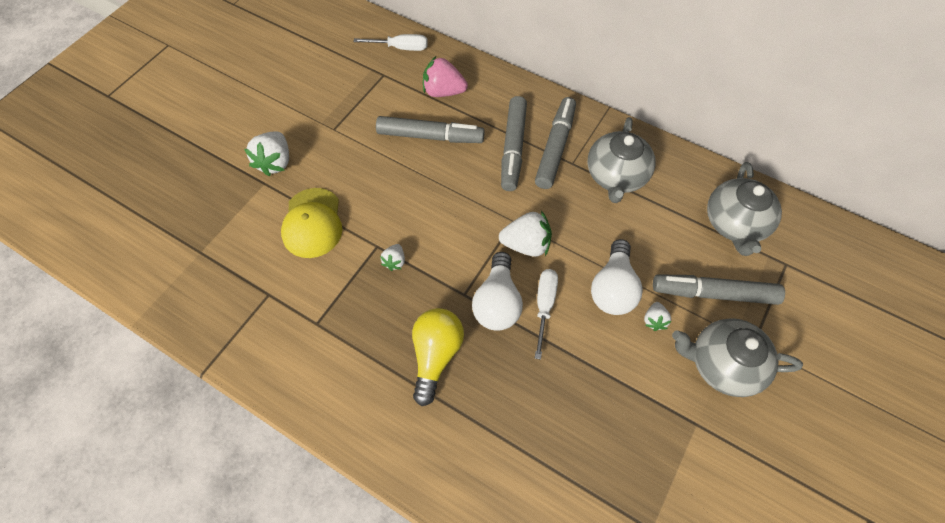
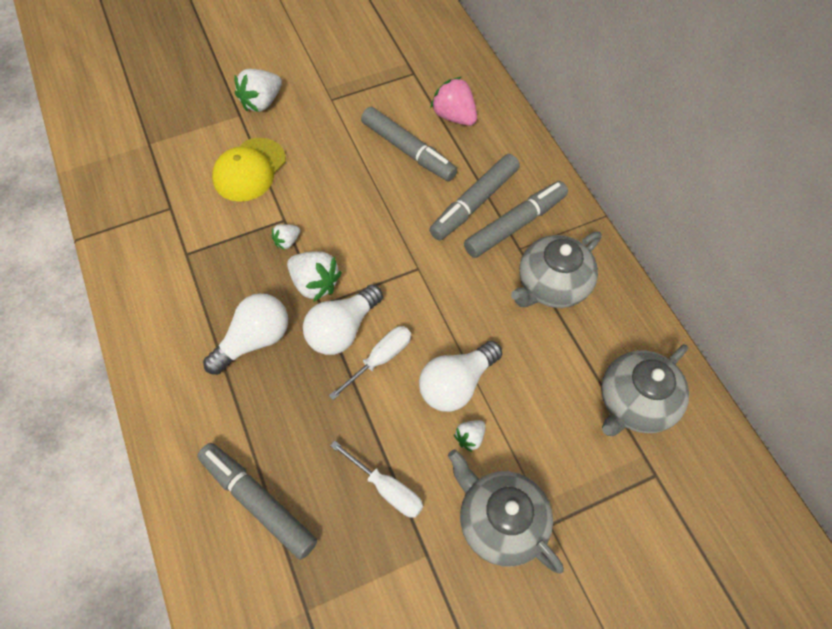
camera: 35 degrees right, 0 degrees up
(401, 48) = (449, 56): white screwdriver -> white screwdriver (387, 489)
(436, 355) = (254, 340): yellow light bulb -> white light bulb
(526, 244) = (411, 296): white strawberry -> white strawberry (315, 284)
(713, 293) = (551, 452): grey marker -> grey marker (258, 502)

